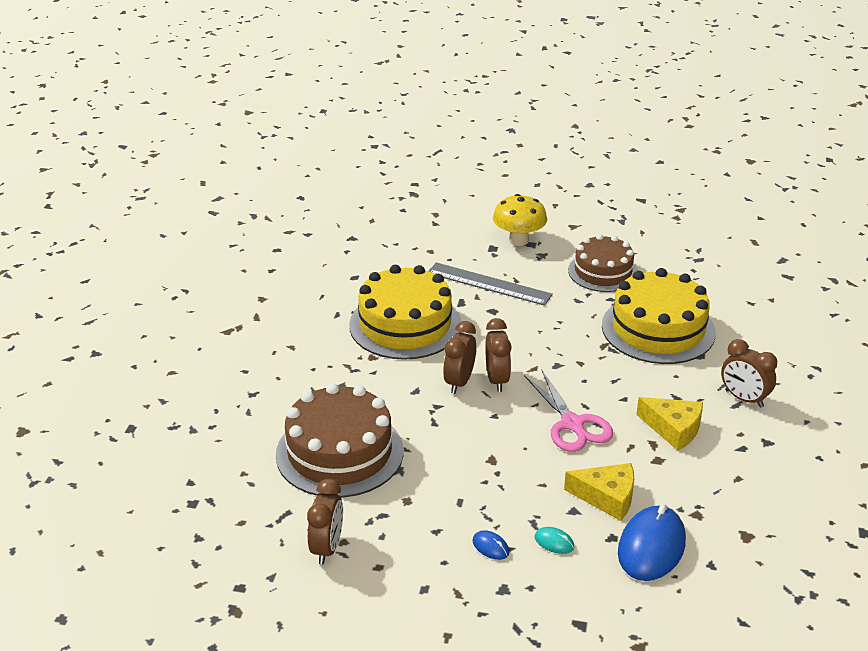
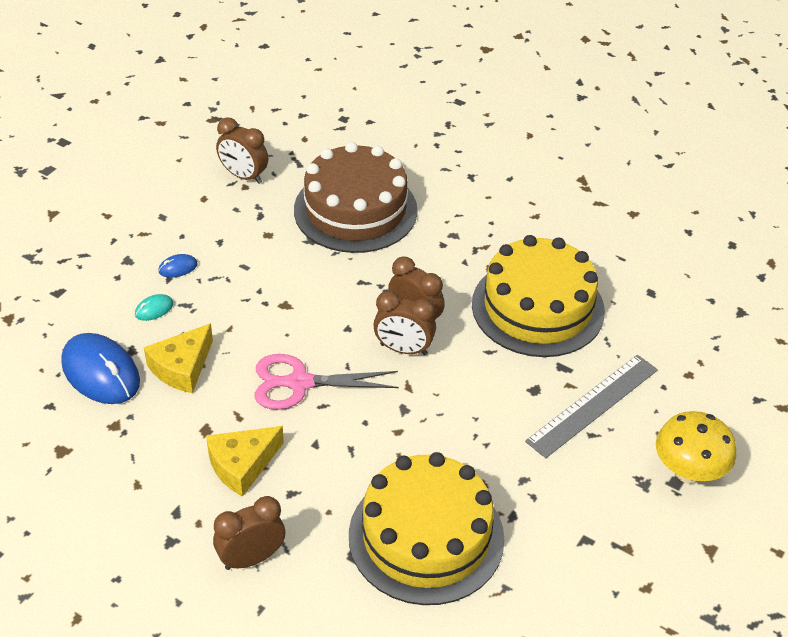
camera: 110 degrees right, 10 degrees up
(603, 272) = (579, 534): brown cake -> none

